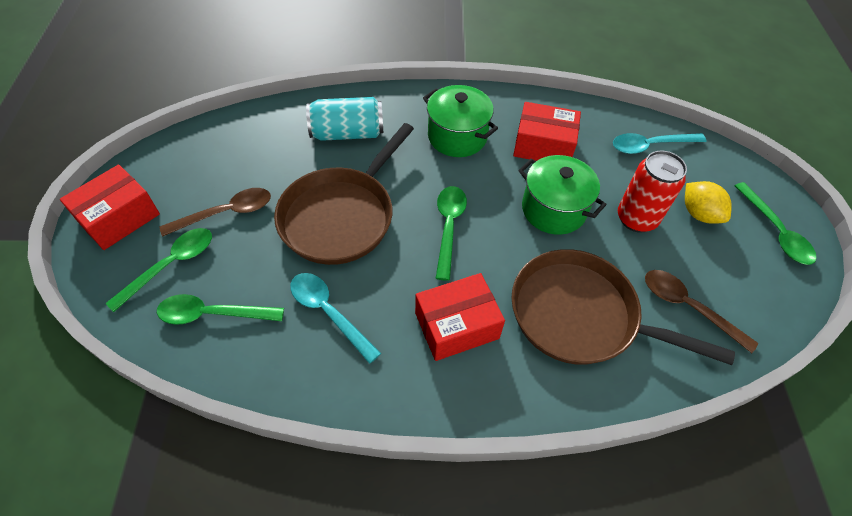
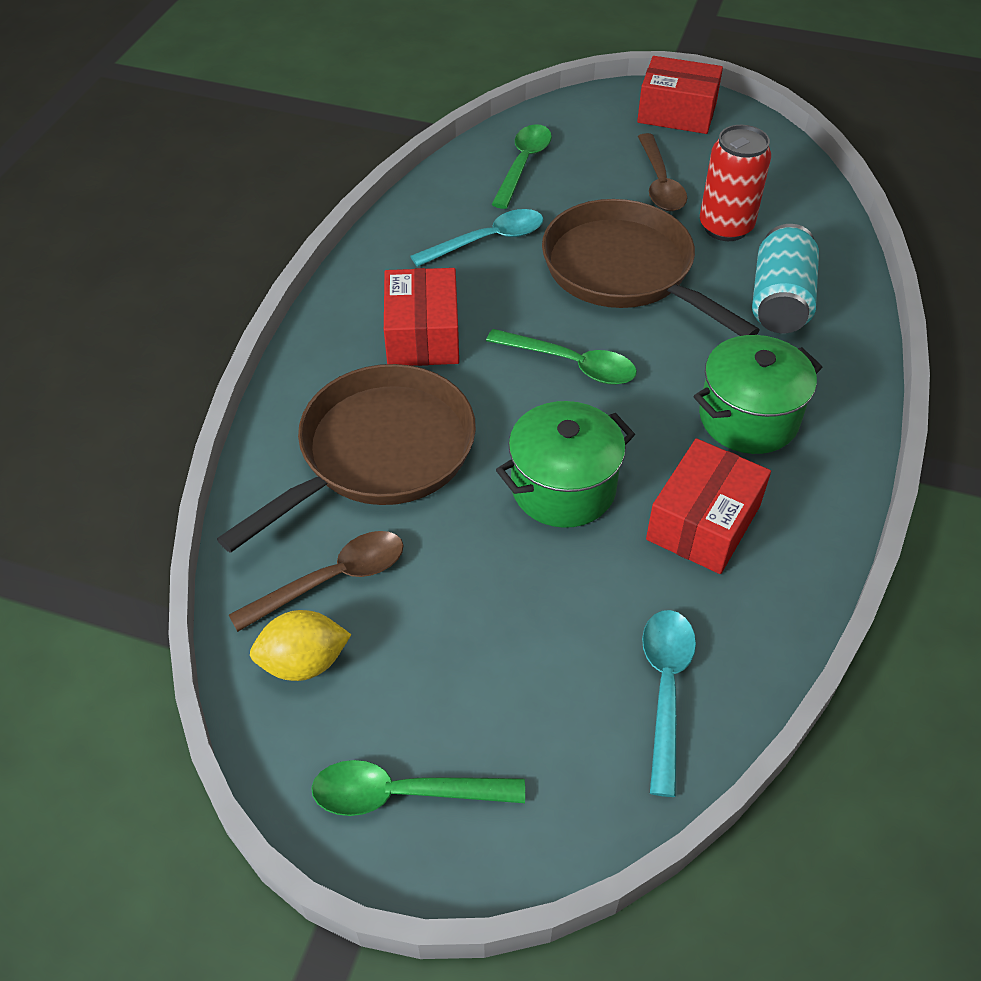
camera: 110 degrees right, 5 degrees down
(119, 218) = (677, 113): red box -> red box turned 45 degrees counterclockwise
(171, 265) = (598, 143): green spoon -> none
(636, 219) = (508, 588): red can -> red can (725, 227)
(699, 214) = (485, 687): yellow lemon -> yellow lemon (304, 662)

